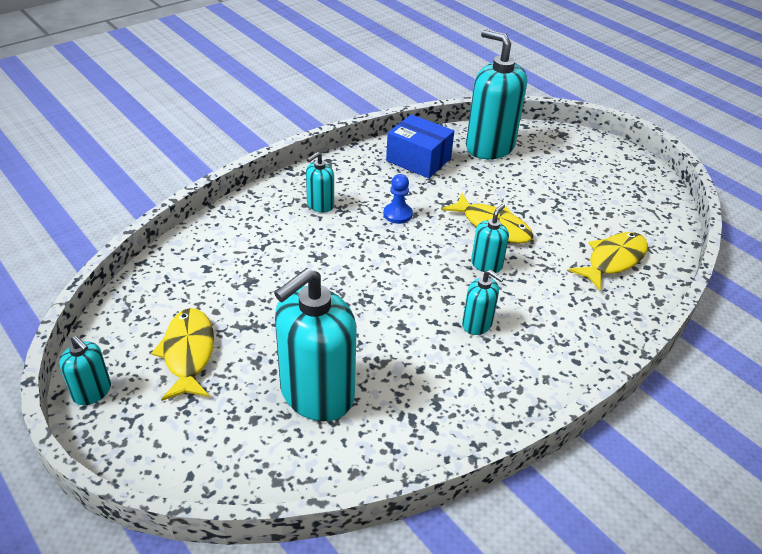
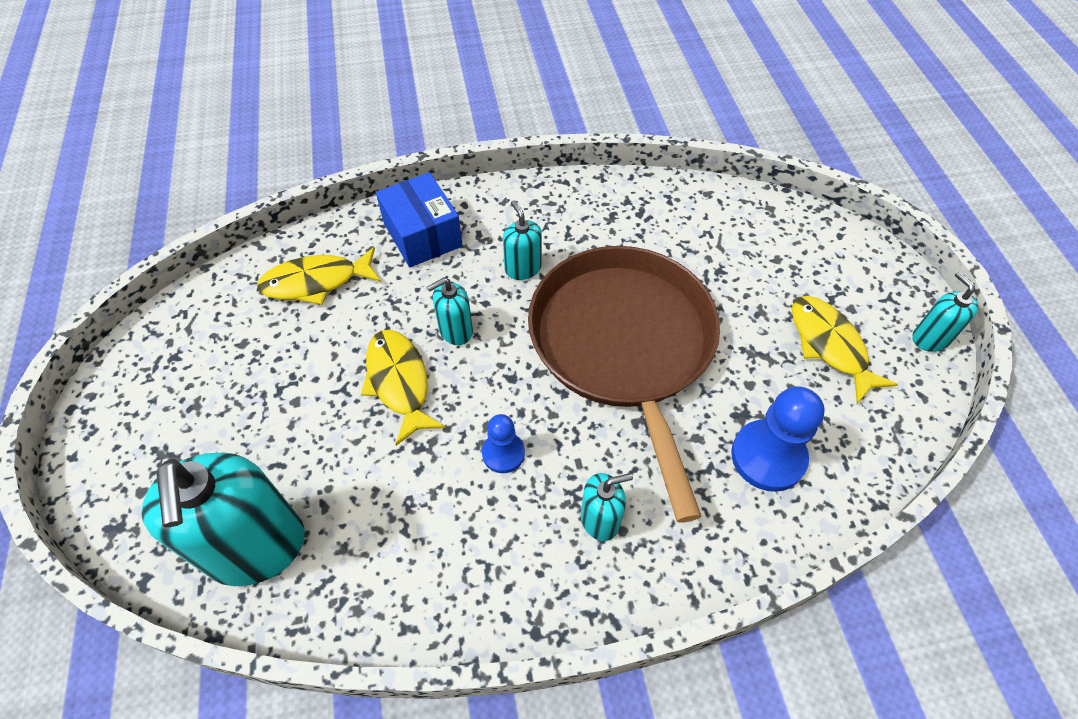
camera: 150 degrees left, 15 degrees up
(188, 353) = (829, 345): yellow fish -> yellow fish turned 135 degrees clockwise
(224, 264) = (768, 457): none -> blue pawn
(316, 394) = (713, 260): turquoise soap dispenser -> none
(358, 296) = (624, 345): none -> brown pan
(418, 160) = (392, 564): blue box -> blue box (422, 235)

